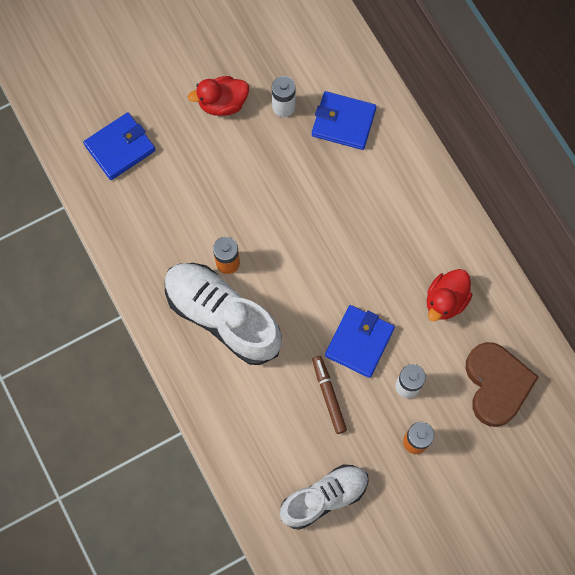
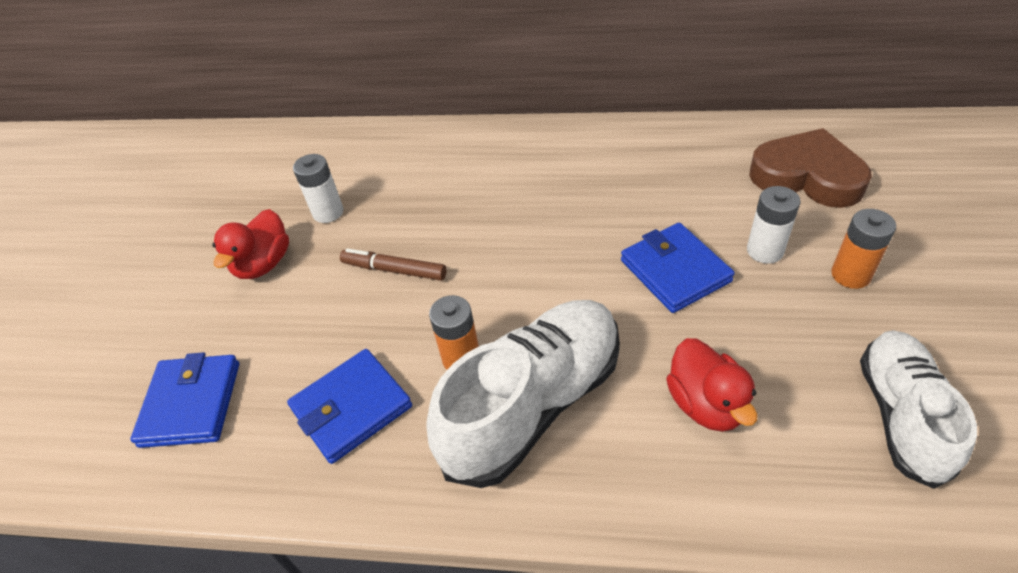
camera: 50 degrees left, 25 degrees down
(222, 317) = (533, 404): white shoe -> white shoe turned 150 degrees clockwise
(328, 395) = (734, 336): brown marker -> brown marker (394, 270)
(343, 122) = (397, 173): blue wallet -> blue wallet (351, 408)
(445, 301) = (673, 176): red duck -> red duck (706, 404)

